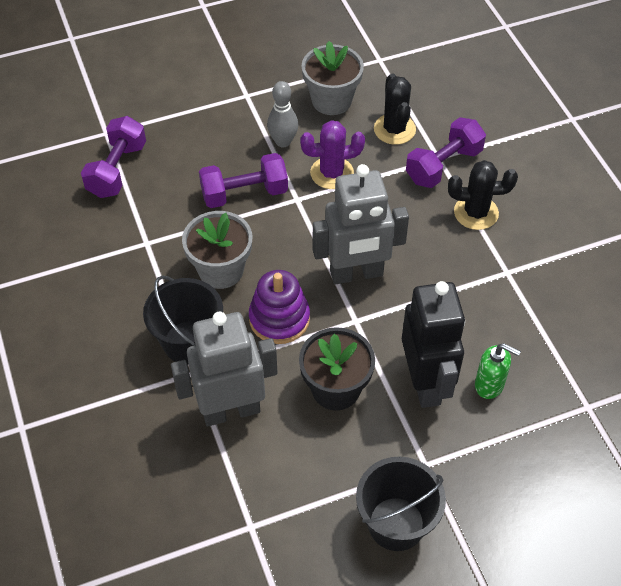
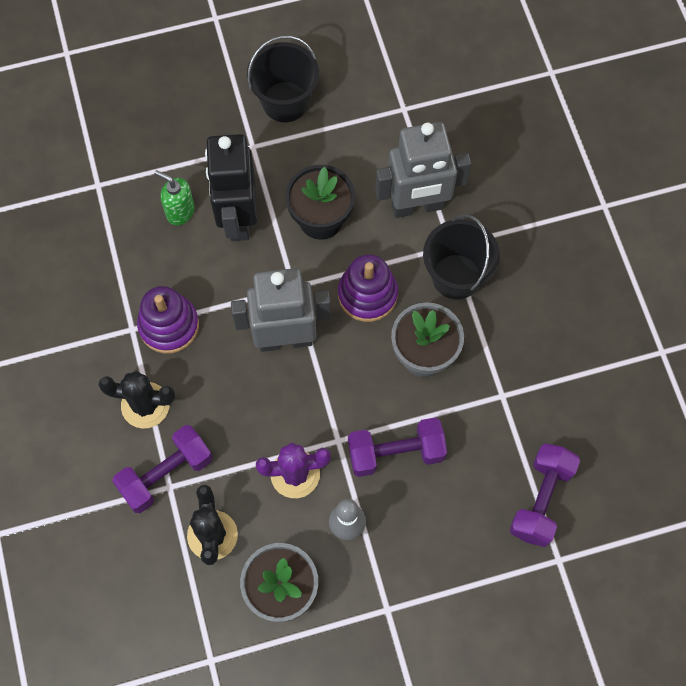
camera: 175 degrees left, 15 degrees up
(472, 277) = (169, 325): none -> purple stacking toy

